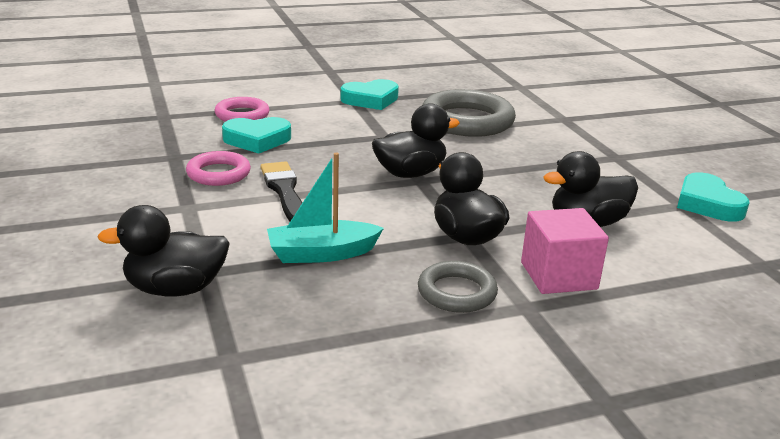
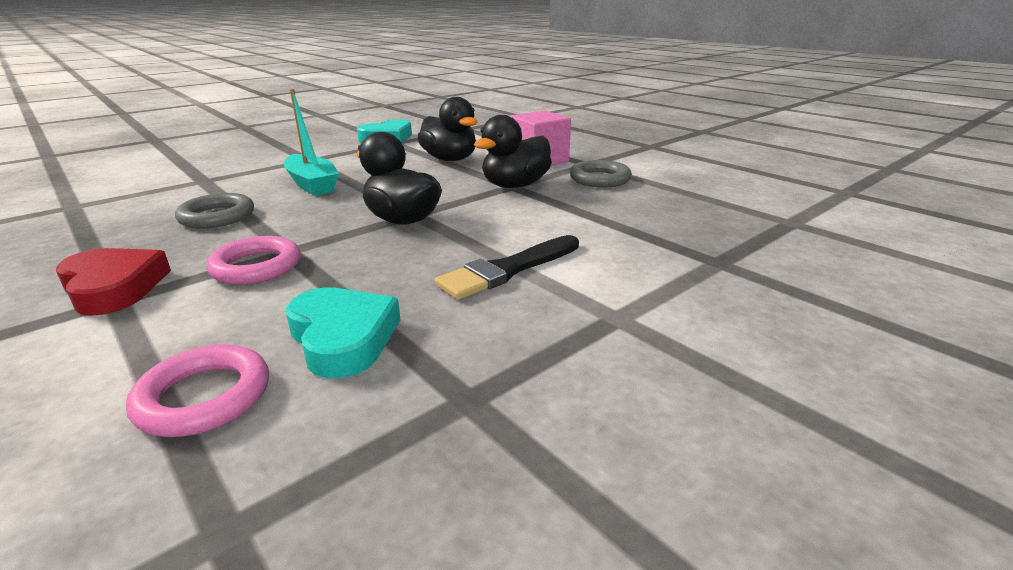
camera: 110 degrees left, 0 degrees up
(175, 289) = (765, 266): black duck -> none
(218, 173) = (499, 329): pink ring -> pink ring (256, 266)
(322, 253) = (612, 224): turquoise boat -> turquoise boat (312, 184)
(371, 100) = (114, 287): turquoise heart -> red heart
(467, 121) = (217, 216): grey ring -> grey ring, size x0.57

